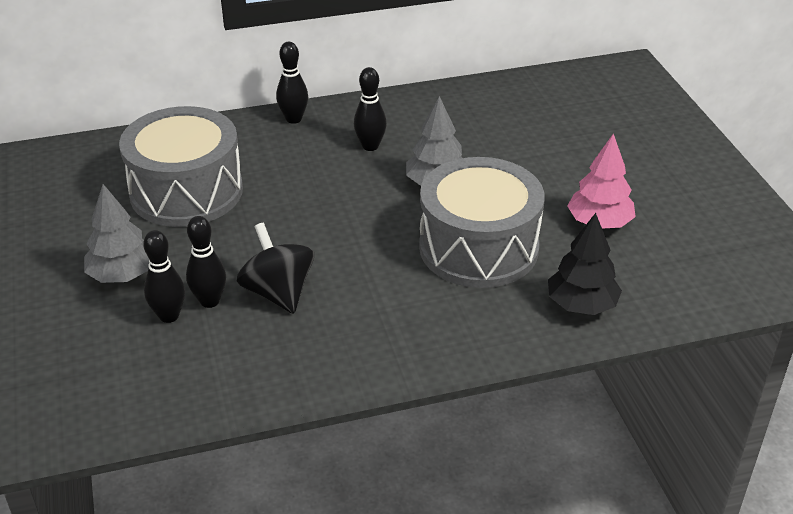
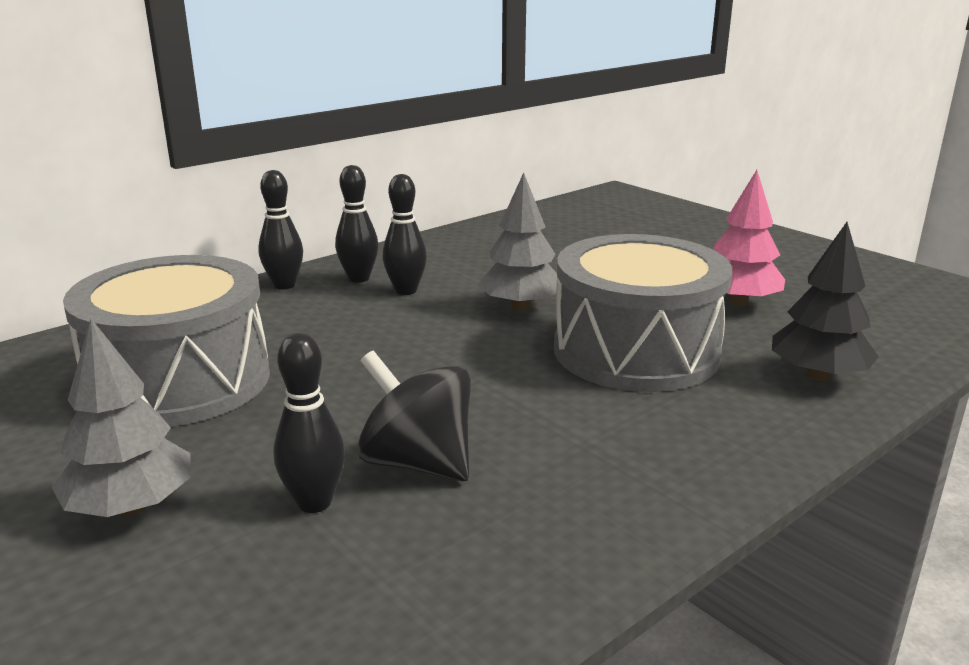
camera: 25 degrees left, 15 degrees down
(169, 316) = (256, 543): black bowling pin -> black bowling pin (359, 278)

